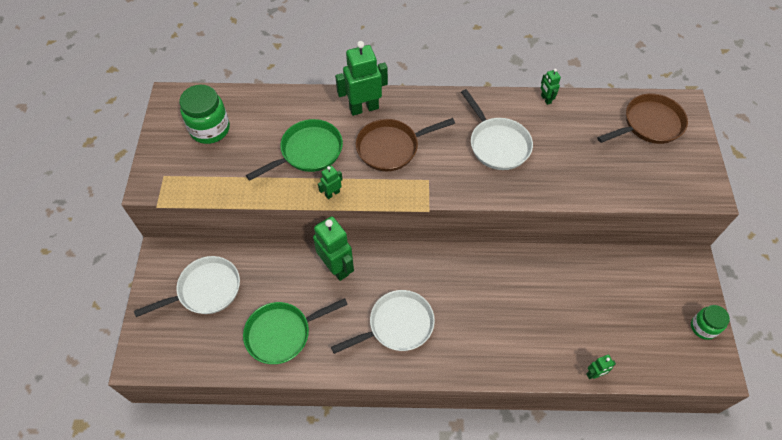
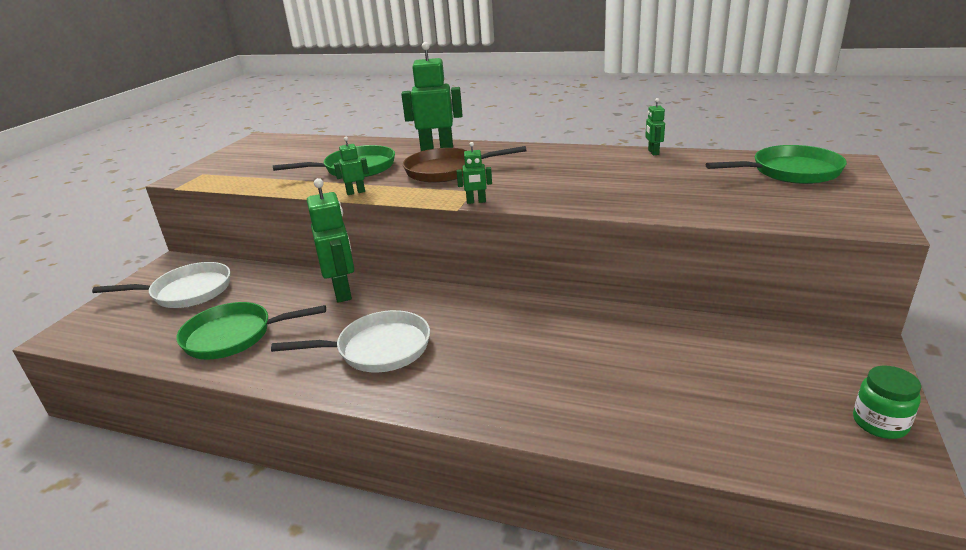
camera: 20 degrees right, 30 degrees down
(210, 129) = (274, 153): green jar -> none
(497, 144) = (574, 174): white pan -> none
(594, 374) = (653, 448): green robot -> green robot (476, 202)
(649, 124) = (790, 172): brown pan -> green pan

